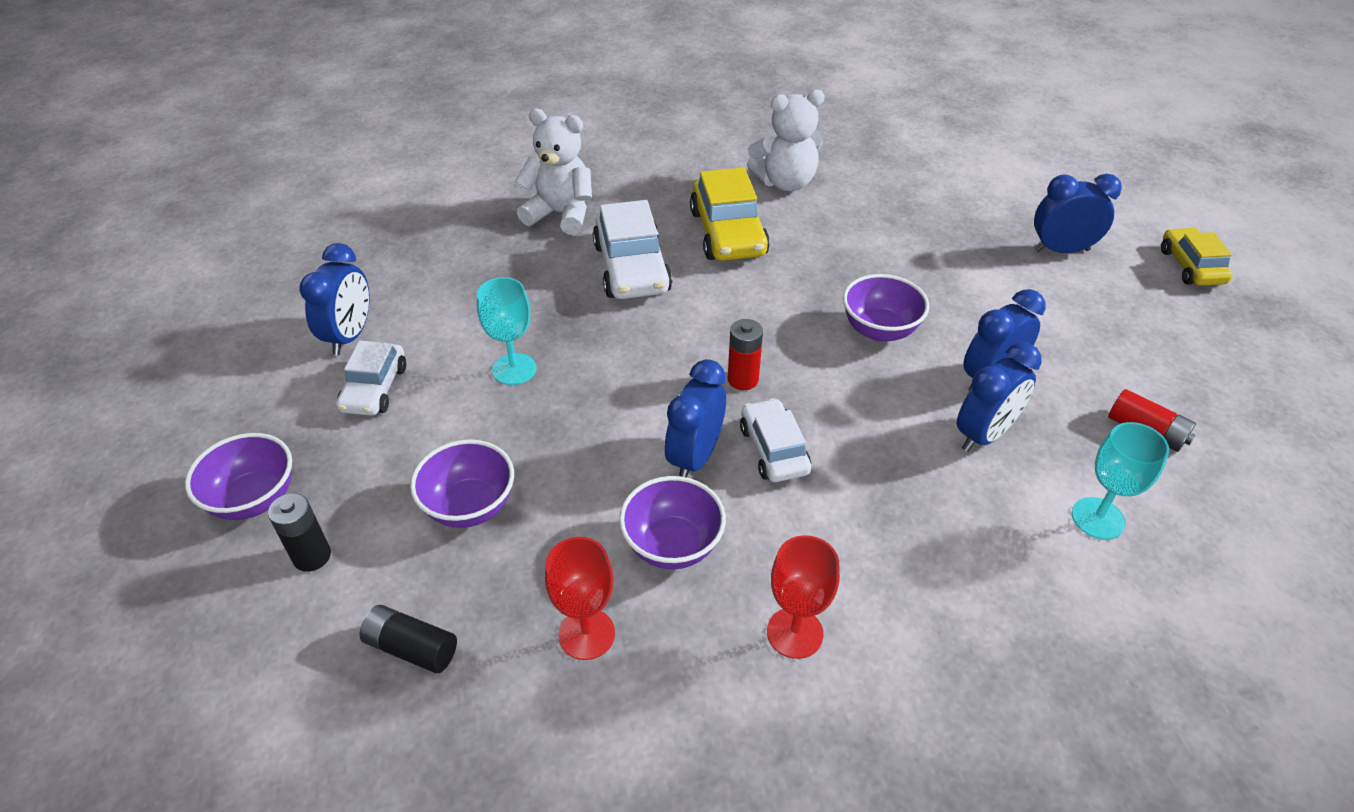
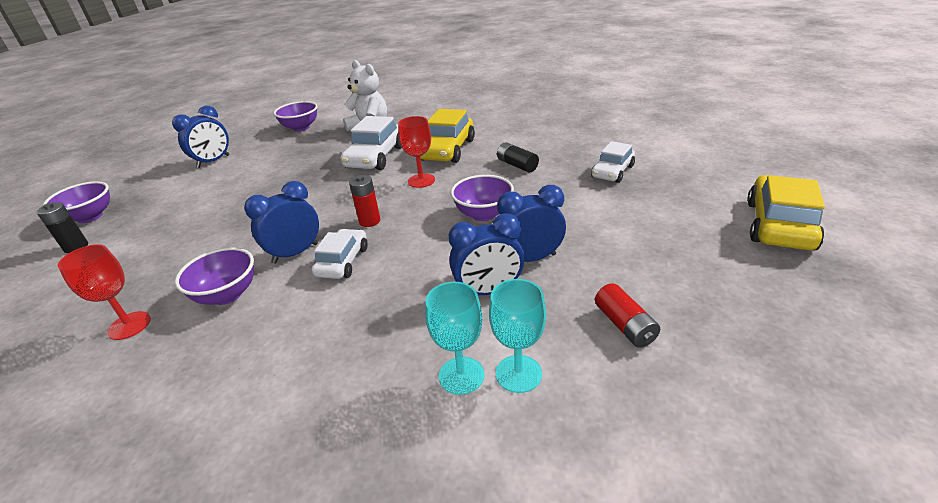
camera: 30 degrees right, 10 degrees down
(374, 389) = (194, 184): white car -> white car (612, 172)
(411, 648) = (54, 302): black battery -> black battery (517, 165)
(470, 506) = (163, 245): purple bowl -> purple bowl (301, 128)
(514, 369) = (262, 190): turquoise goblet -> turquoise goblet (461, 375)
(785, 182) = (509, 132): white teddy bear -> none
(794, 633) = (228, 369): red goblet -> red goblet (421, 181)
(1061, 250) = (669, 195): blue clock -> none
(1191, 266) = (779, 225): yellow car -> yellow car, size x1.57

